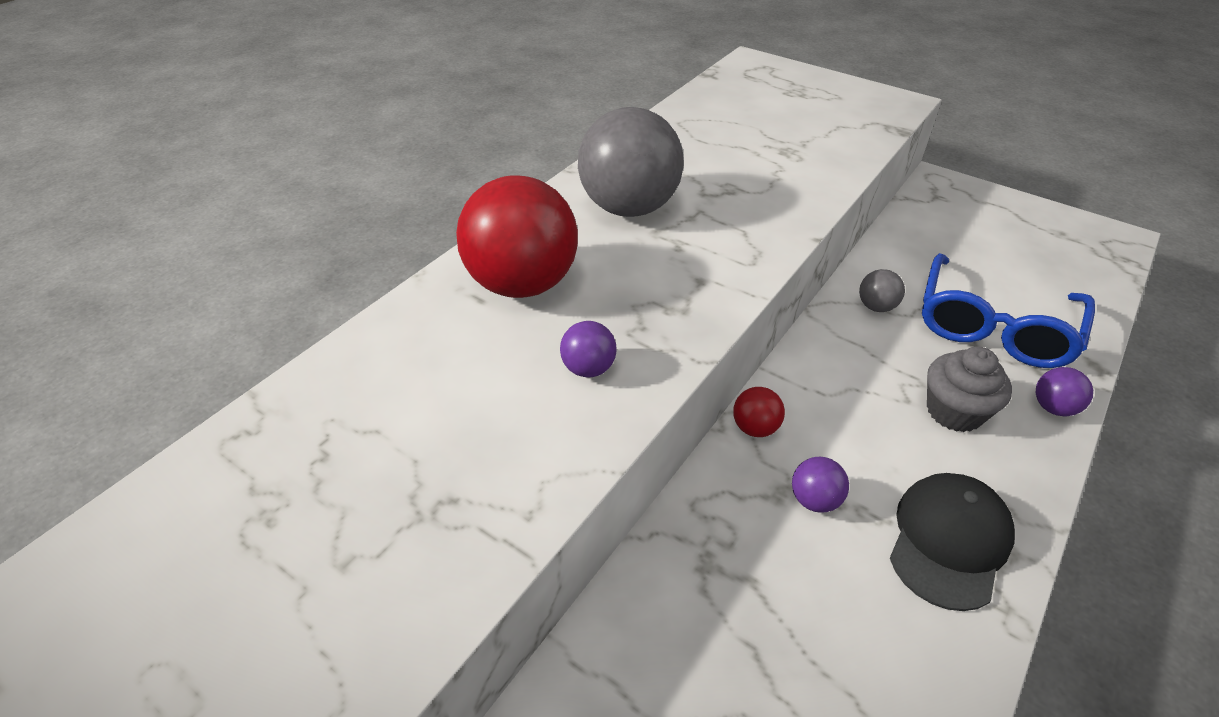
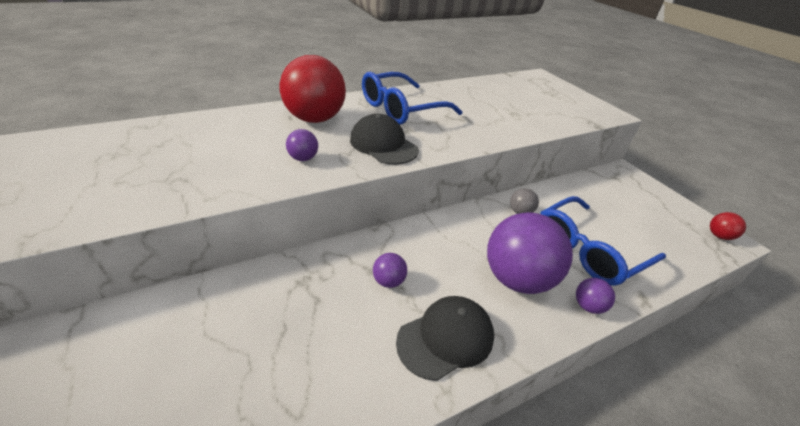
camera: 25 degrees right, 5 degrees down
(629, 208) = (401, 109): grey ball -> blue glasses
(674, 288) = (383, 145): none -> black cap
(755, 428) = (392, 236): red ball -> red ball (719, 236)
(954, 411) = (517, 279): grey cupcake -> purple ball

